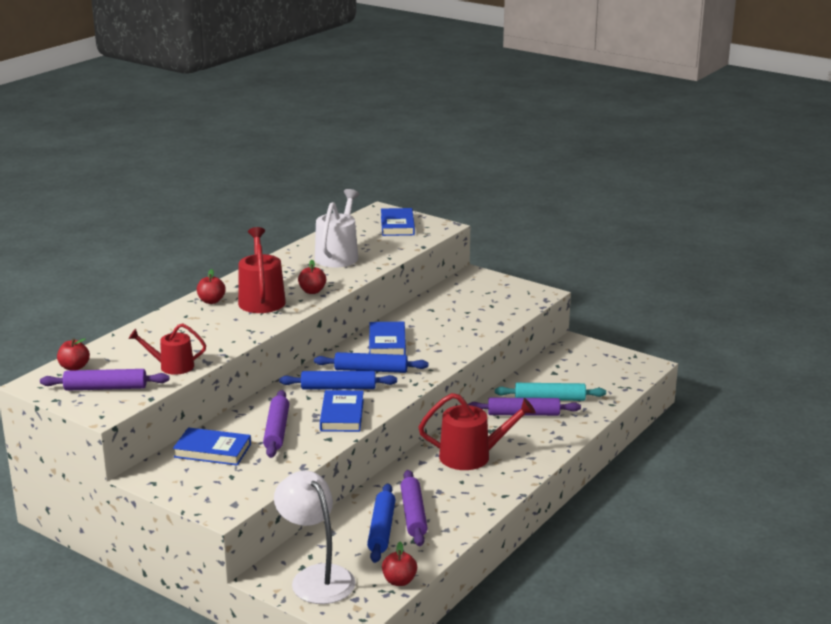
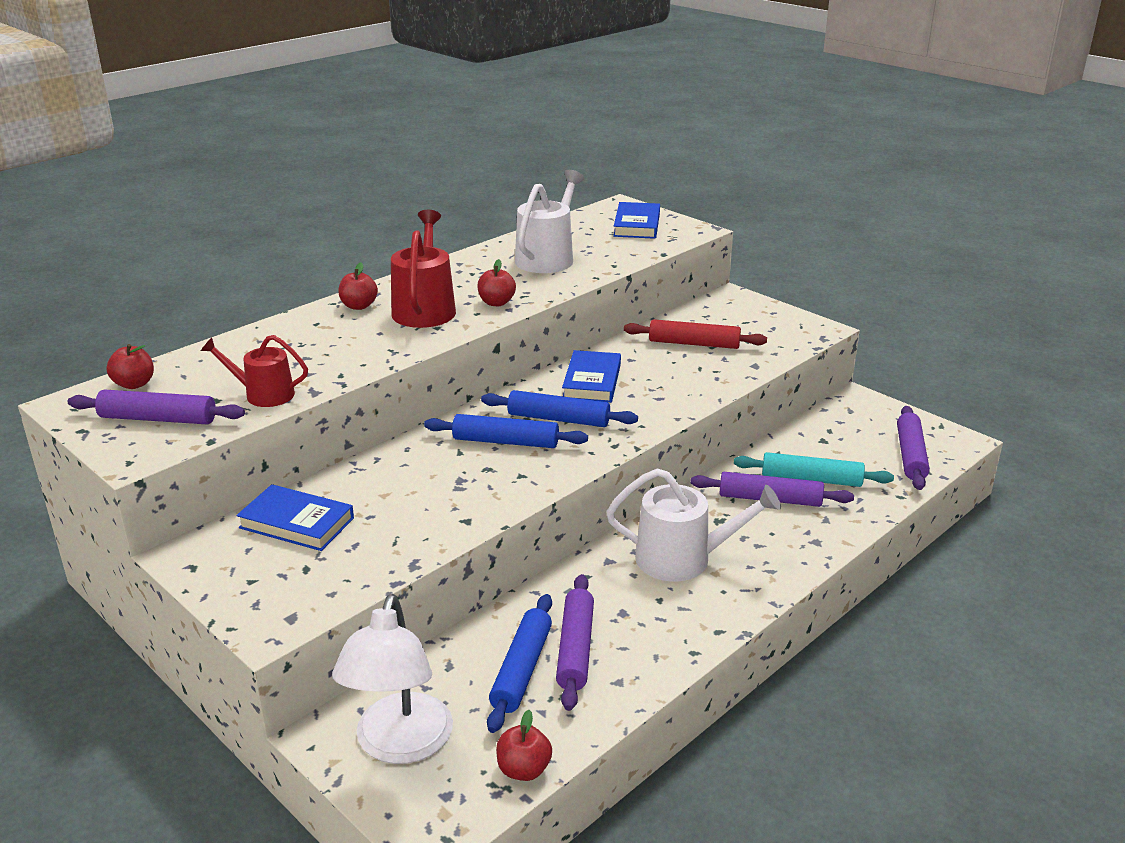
camera: 10 degrees right, 5 degrees up
(277, 430) = (398, 500): purple rolling pin -> purple rolling pin (910, 455)
(316, 577) = (400, 745): white lamp -> white lamp turned 150 degrees counterclockwise
(342, 415) = (497, 484): blue book -> none
(454, 311) = (694, 344): none -> red rolling pin
(471, 456) = (682, 559): red watering can -> white watering can

